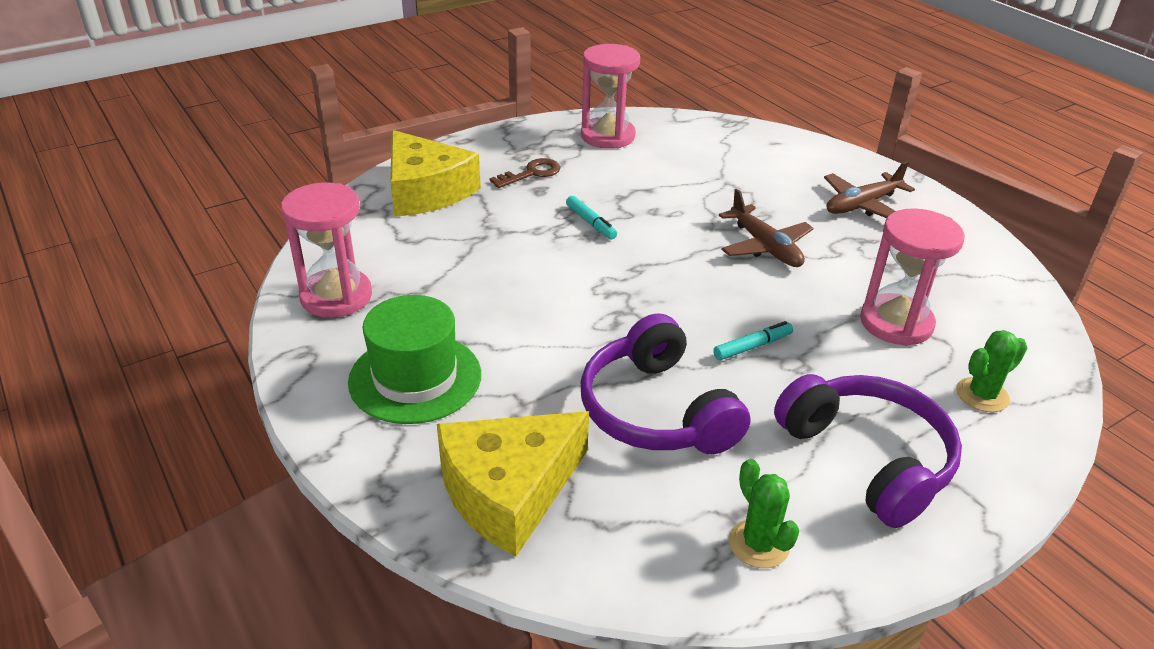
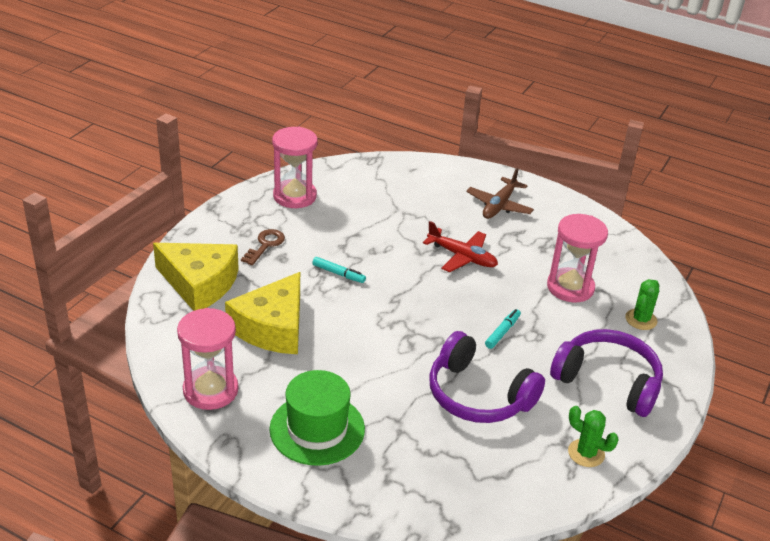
camera: 30 degrees left, 0 degrees up
(509, 491) = (433, 478): yellow cheese -> yellow cheese (272, 327)
(765, 247) = (462, 257): brown plane -> red plane

